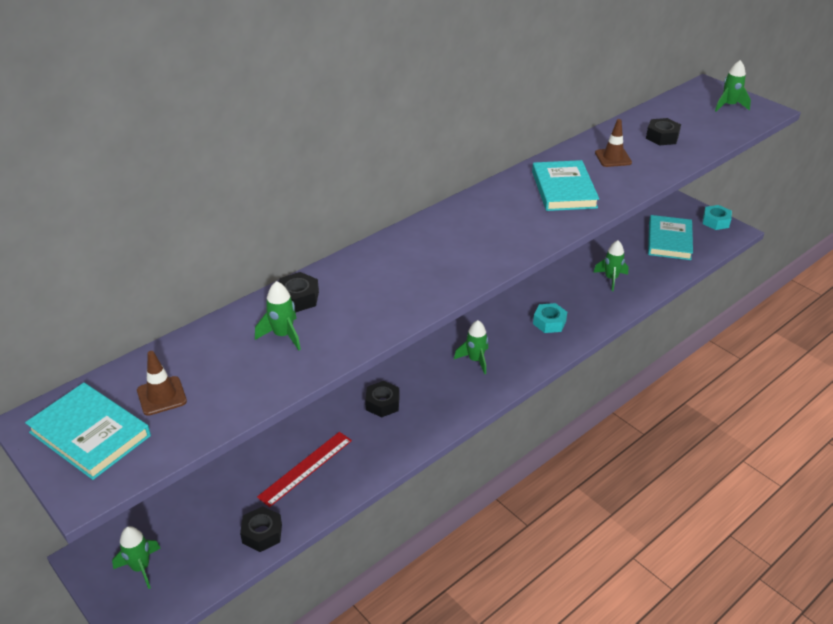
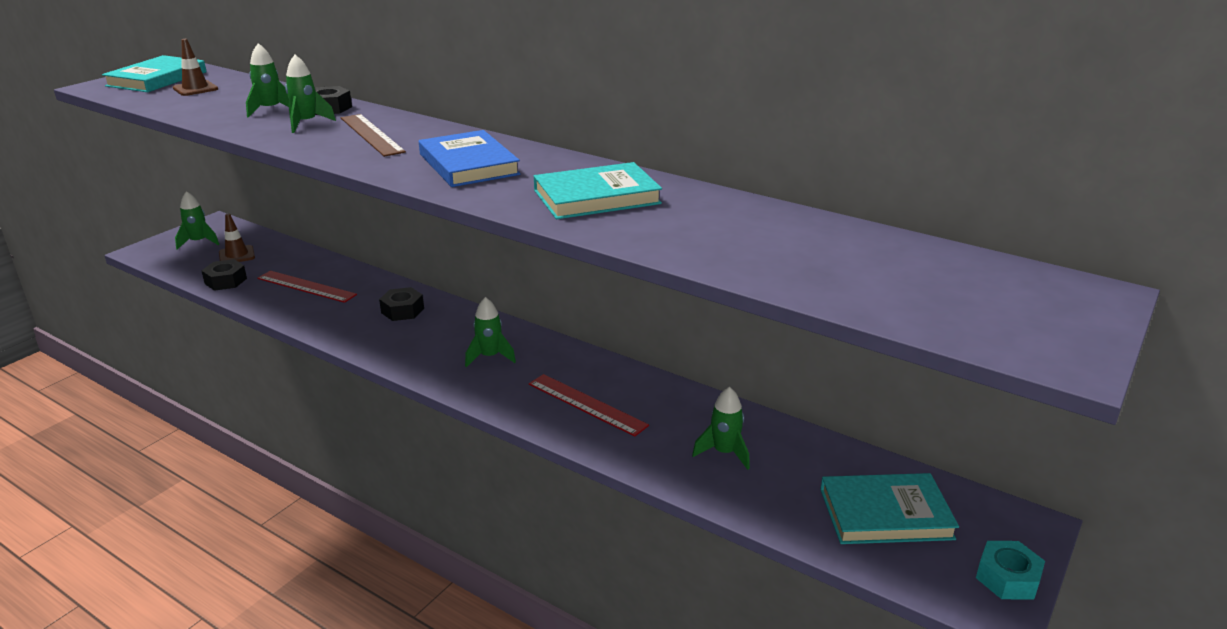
camera: 75 degrees right, 10 degrees down
(392, 275) = (371, 135): none -> brown ruler
(484, 232) = (468, 164): none -> blue book
(549, 322) = (587, 404): turquoise nut -> red ruler
(613, 158) = (715, 223): brown traffic cone -> brown traffic cone (237, 255)
(662, 137) = (823, 256): black nut -> none
(729, 106) = (1033, 316): green rocket -> green rocket (306, 123)

